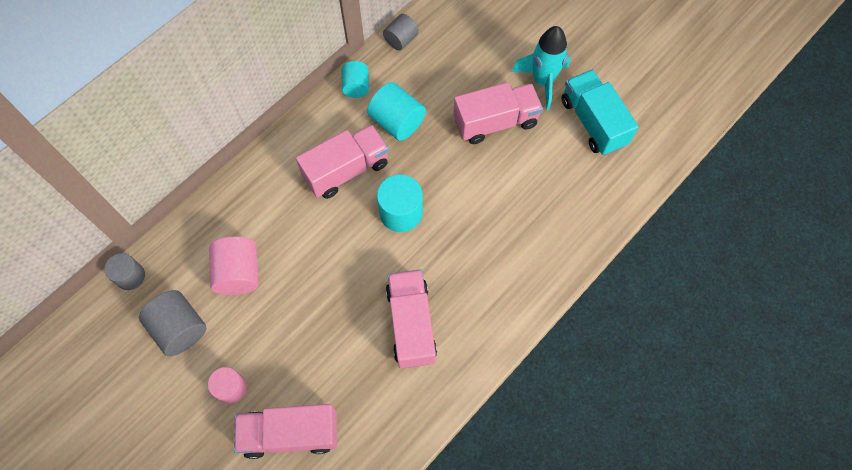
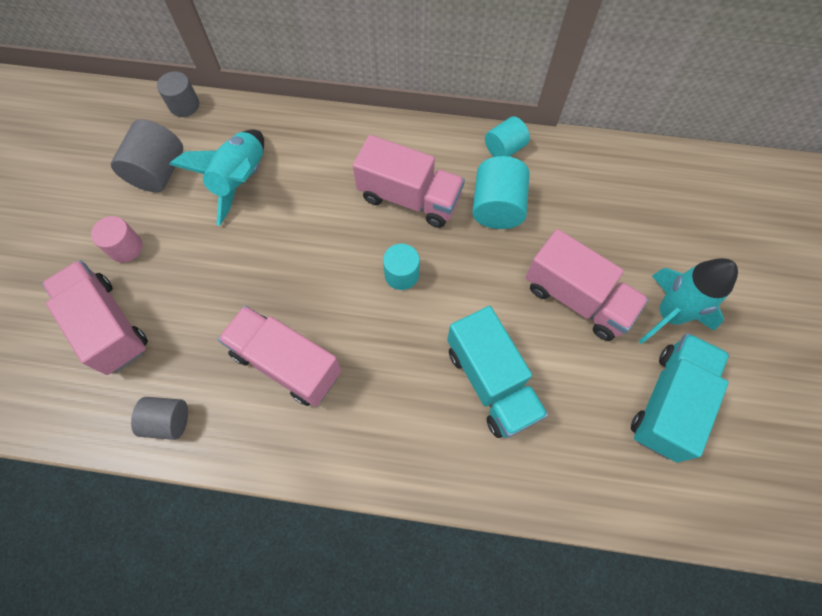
camera: 55 degrees right, 0 degrees up
(239, 273) = (241, 181): pink cylinder -> turquoise rocket
(401, 40) = (590, 152): grey cylinder -> grey cylinder (168, 421)
(401, 212) = (401, 274): turquoise cylinder -> turquoise cylinder, size x0.65
(411, 324) = (286, 363): pink truck -> pink truck turned 105 degrees counterclockwise
(513, 208) = (491, 382): none -> turquoise truck

